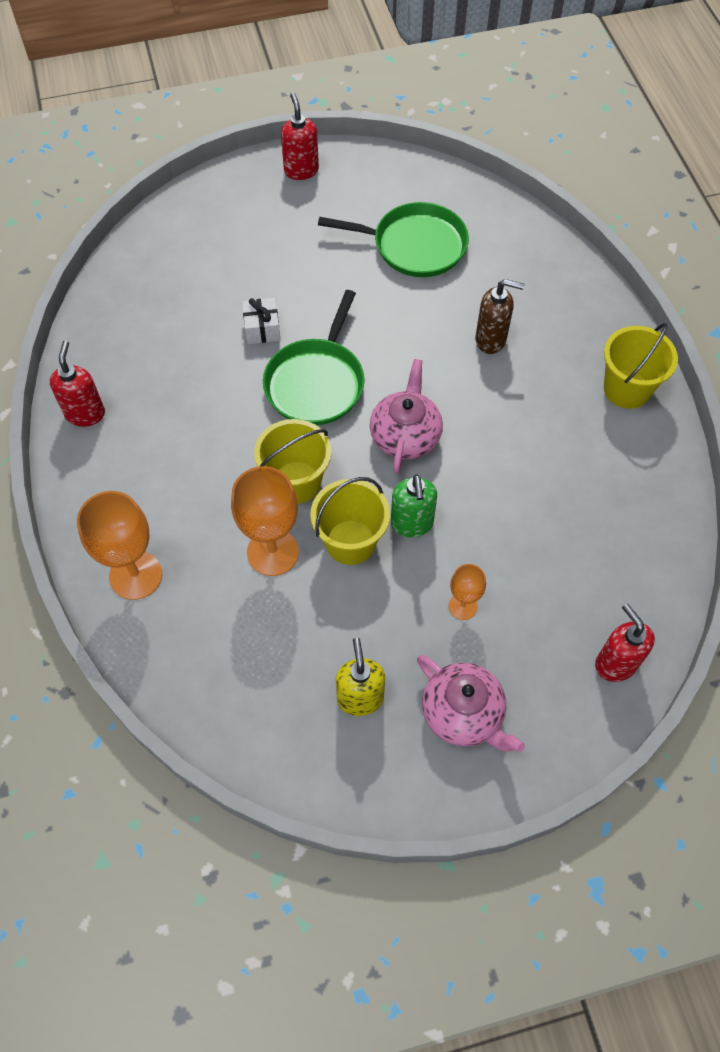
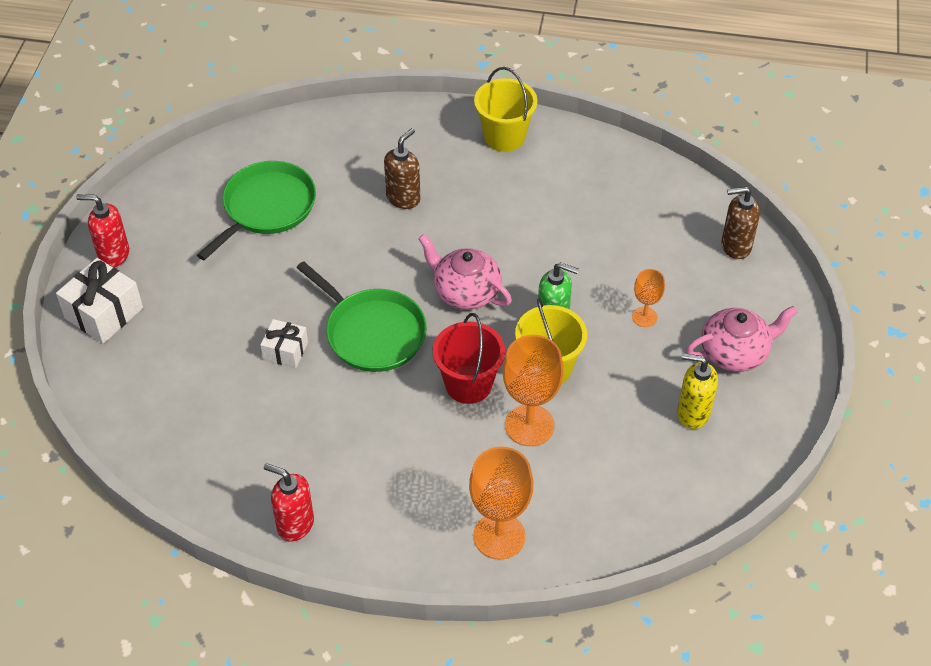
camera: 65 degrees left, 10 degrees down
(238, 193) = (104, 313): none -> white gift
(296, 482) = (468, 384): yellow bucket -> red bucket
(615, 663) = (735, 246): red soap dispenser -> brown soap dispenser

